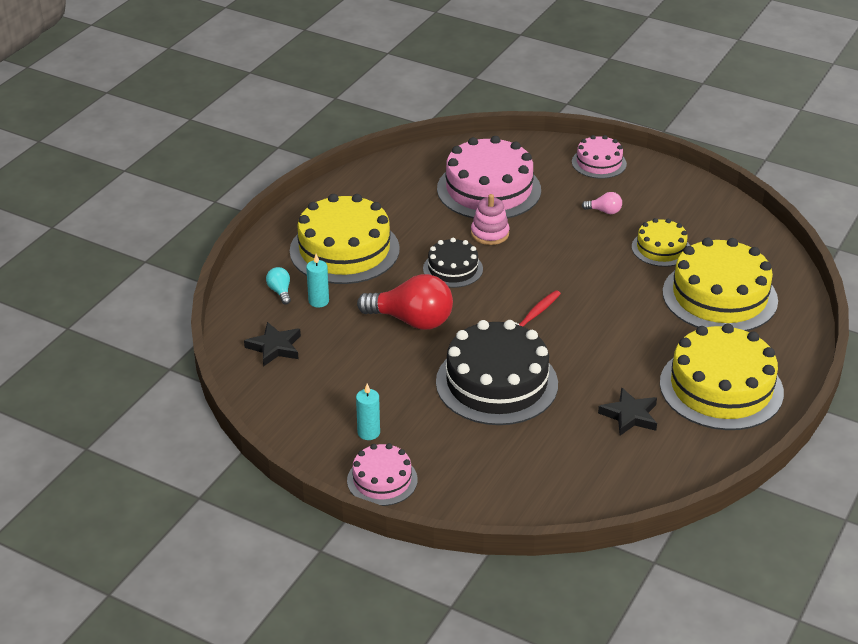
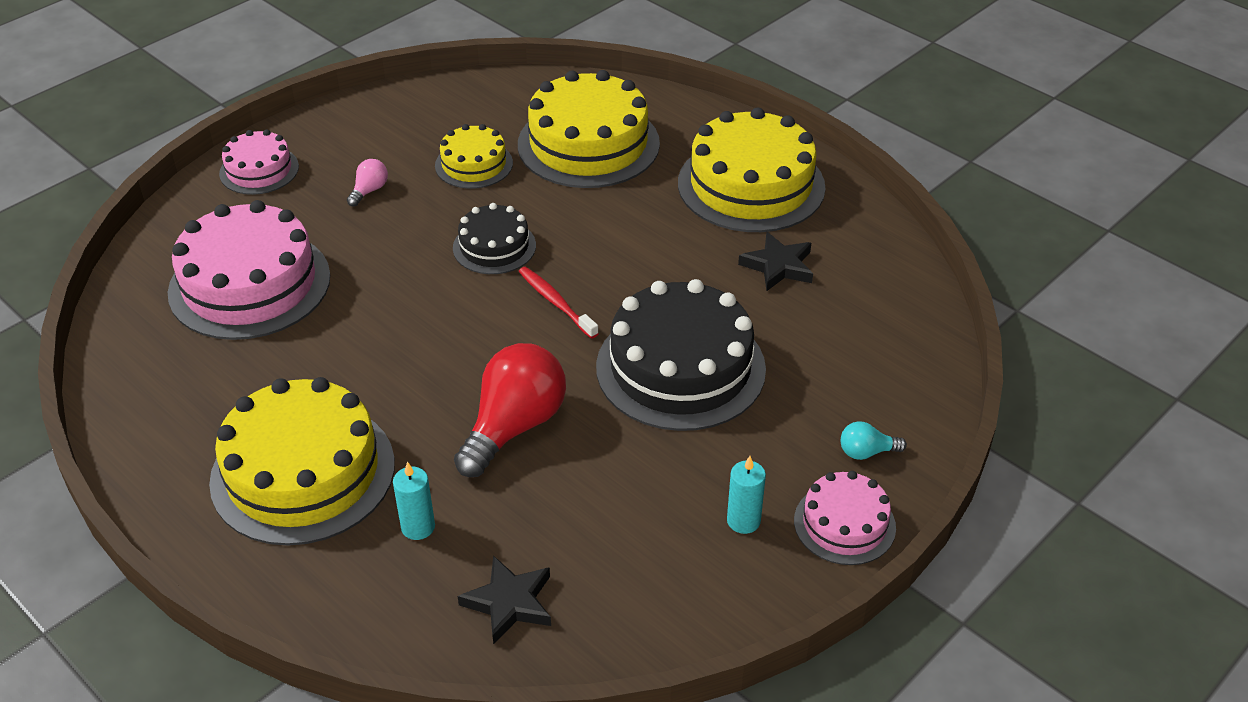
camera: 75 degrees left, 5 degrees up
(280, 292) = (369, 573): turquoise light bulb -> turquoise light bulb (866, 452)
(453, 269) = (416, 360): black cake -> black cake (494, 246)
(490, 234) = (355, 305): pink stacking toy -> none

